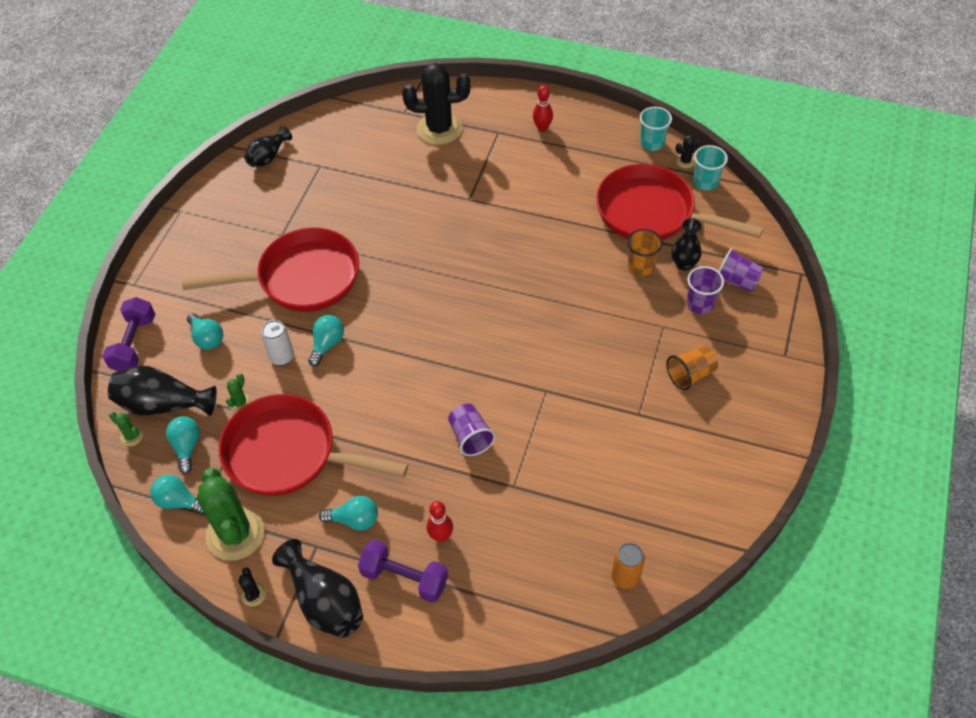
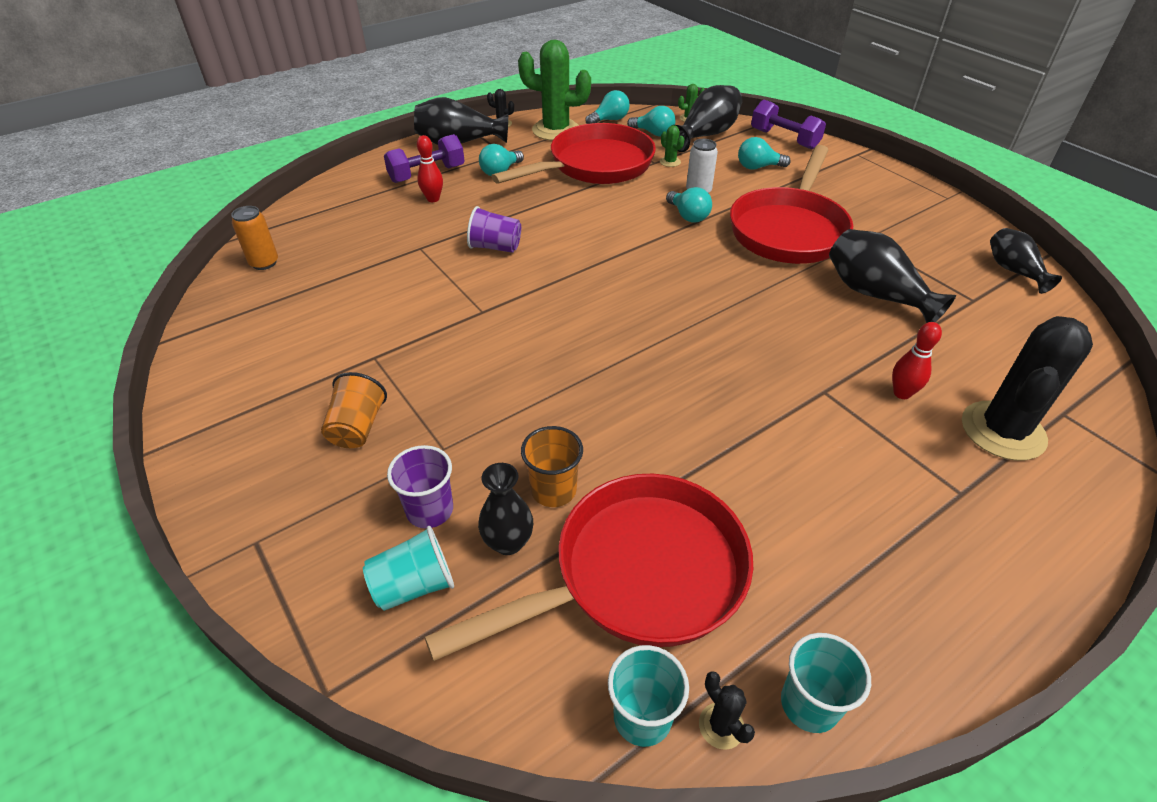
camera: 125 degrees right, 10 degrees down
(352, 208) = (875, 294): none -> black vase
(542, 128) = (945, 556): red bowling pin -> red bowling pin (902, 393)
(685, 161) = (721, 726): black cactus -> black cactus turned 45 degrees counterclockwise
(736, 281) = (414, 585): purple cup -> turquoise cup

